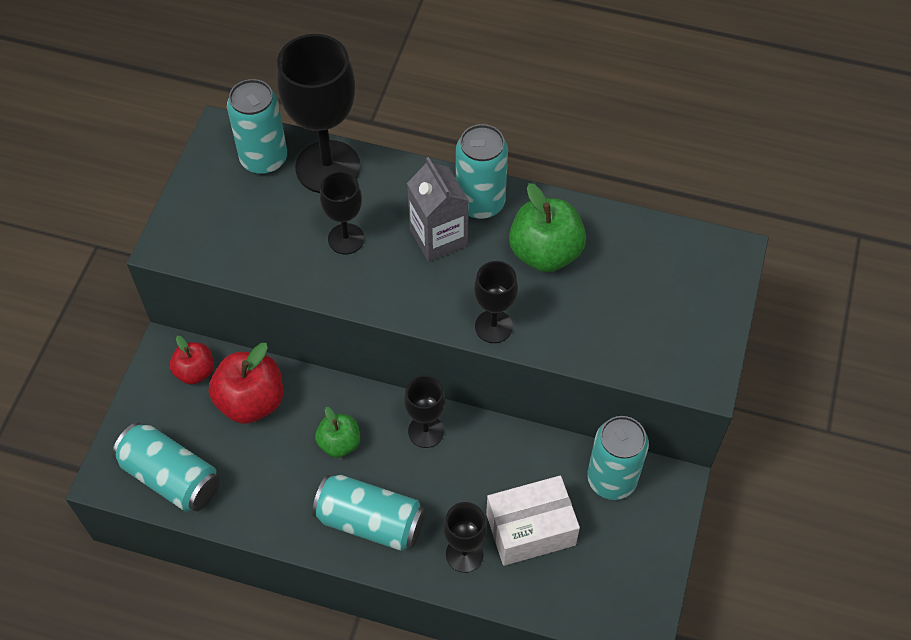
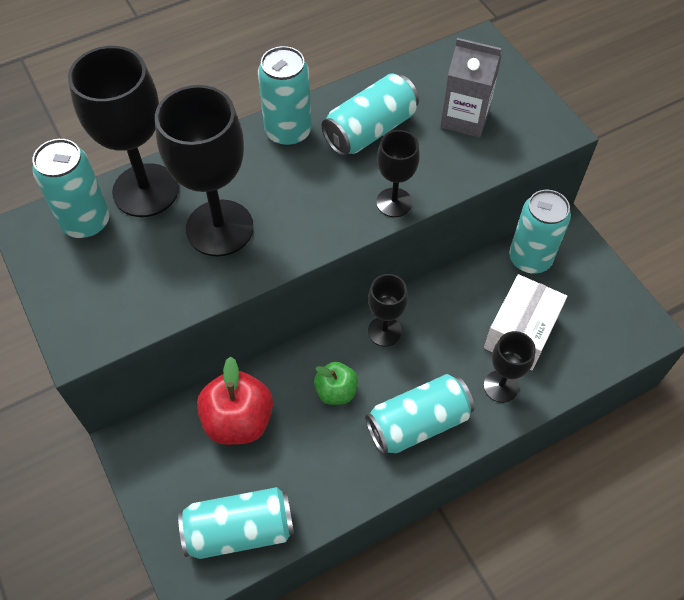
camera: 45 degrees left, 0 degrees up
(195, 371) = (170, 438): red apple -> none
(346, 239) = (219, 228): black goblet -> black goblet, size x1.84
(438, 237) = (286, 175): grey carton -> grey carton (465, 118)
(545, 253) = (370, 130): green apple -> turquoise can

